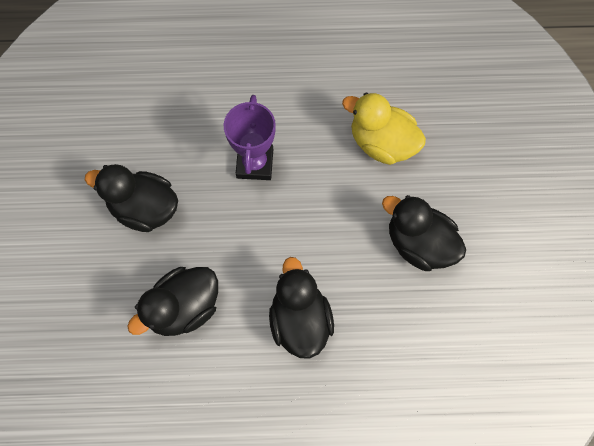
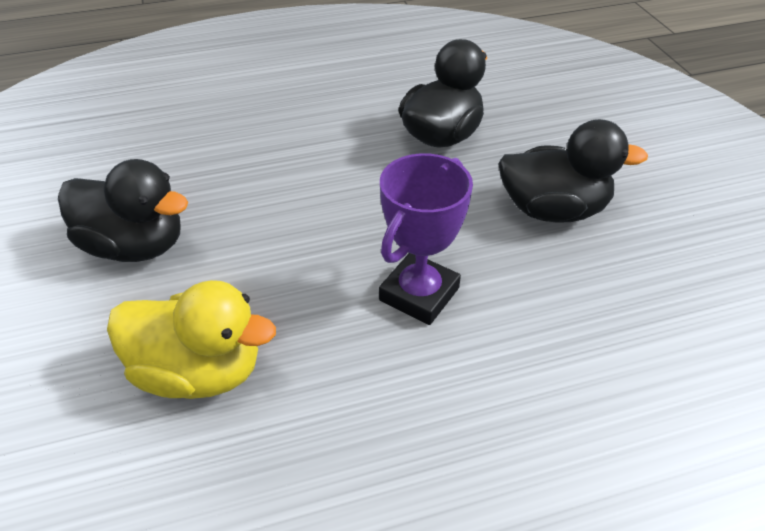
camera: 165 degrees right, 25 degrees down
(255, 163) = (419, 294): purple trophy -> purple trophy turned 45 degrees clockwise
(300, 320) = (296, 149): black duck -> none

